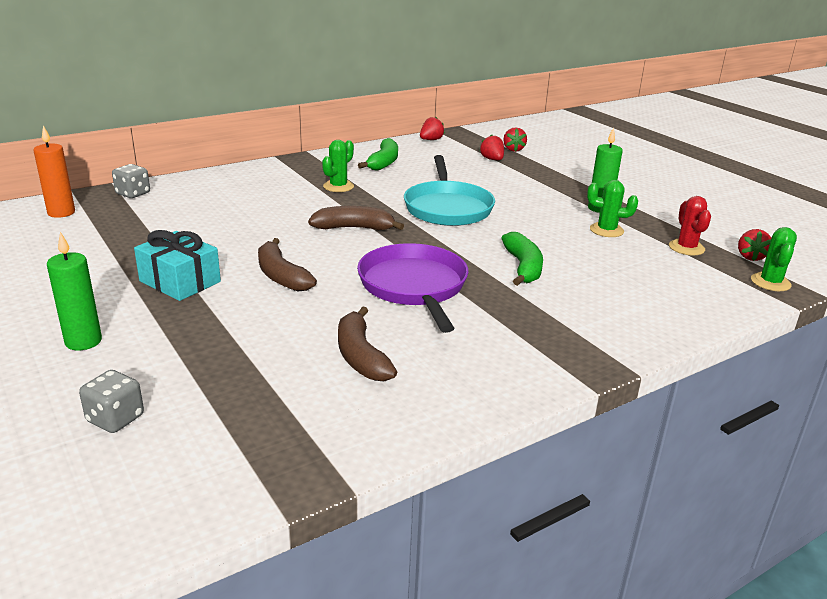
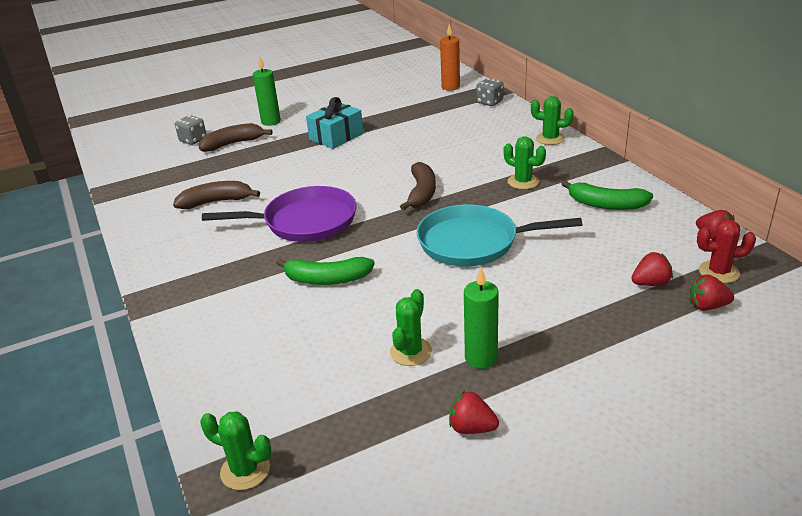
camera: 100 degrees right, 5 degrees up
(249, 173) = (550, 139): none -> green cactus
(281, 276) = (336, 168): brown banana -> brown banana (233, 144)
(686, 248) = (353, 415): red cactus -> red cactus (718, 272)
(750, 257) = (317, 476): red strawberry -> red strawberry (471, 428)

